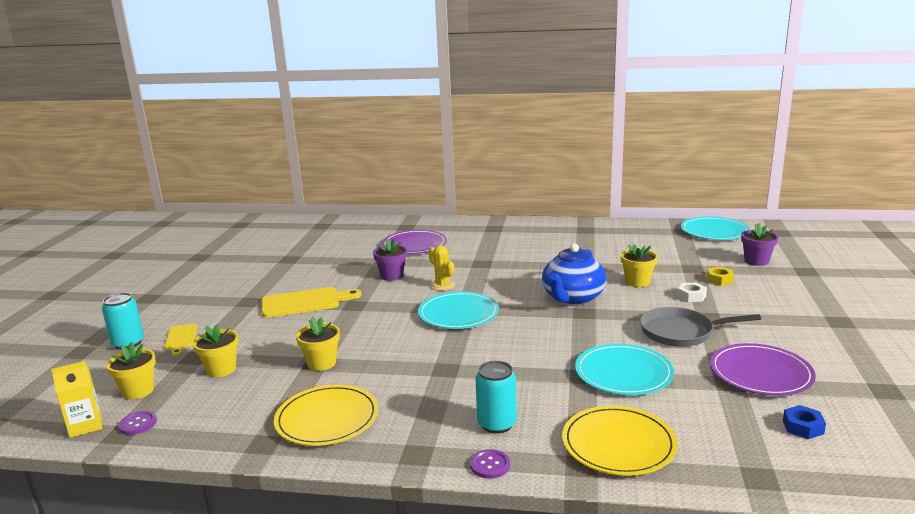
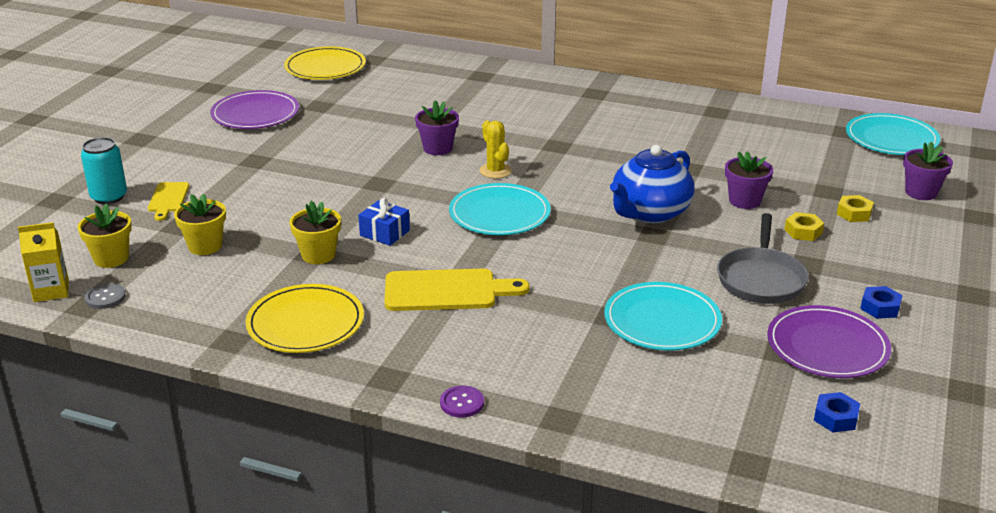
camera: 10 degrees right, 10 degrees up
(138, 424) = (105, 297): purple button -> grey button
(305, 302) = (321, 171): yellow cutting board -> yellow cutting board (447, 291)
(371, 339) = (384, 233): none -> blue gift
(414, 245) = (481, 106): purple plate -> purple plate (255, 114)
(497, 424) = (488, 358): turquoise can -> none
(618, 444) = (613, 403): yellow plate -> yellow plate (325, 67)
(637, 282) = (744, 201): yellow flower pot -> purple flower pot
(681, 332) = (761, 279): grey pan -> grey pan turned 90 degrees counterclockwise
(691, 296) = (803, 231): white nut -> yellow nut
(780, 340) = (880, 307): none -> blue nut

